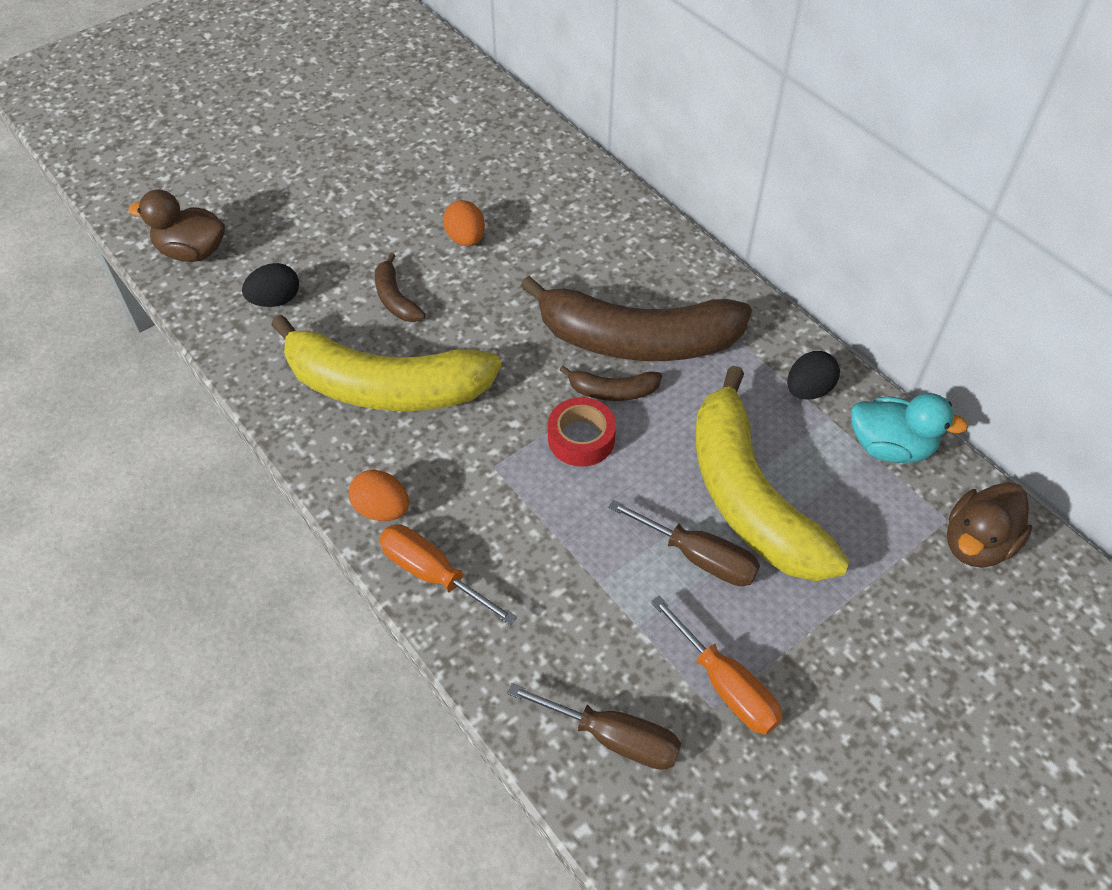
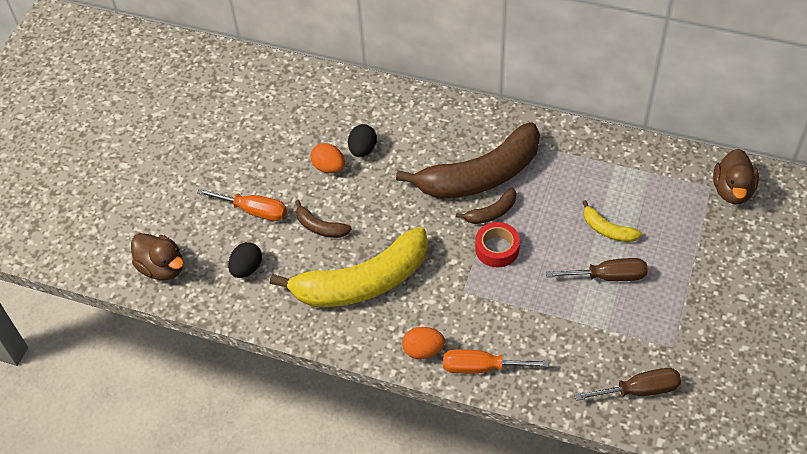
camera: 30 degrees left, 0 degrees up
(192, 252) = (162, 268): brown duck -> brown duck turned 120 degrees counterclockwise
(725, 685) = (671, 332): orange screwdriver -> orange screwdriver (254, 211)
(749, 496) = (607, 229): yellow banana -> yellow banana, size x0.43
(808, 390) = (592, 154): black egg -> black egg (362, 150)
(890, 447) = (656, 163): turquoise duck -> none

